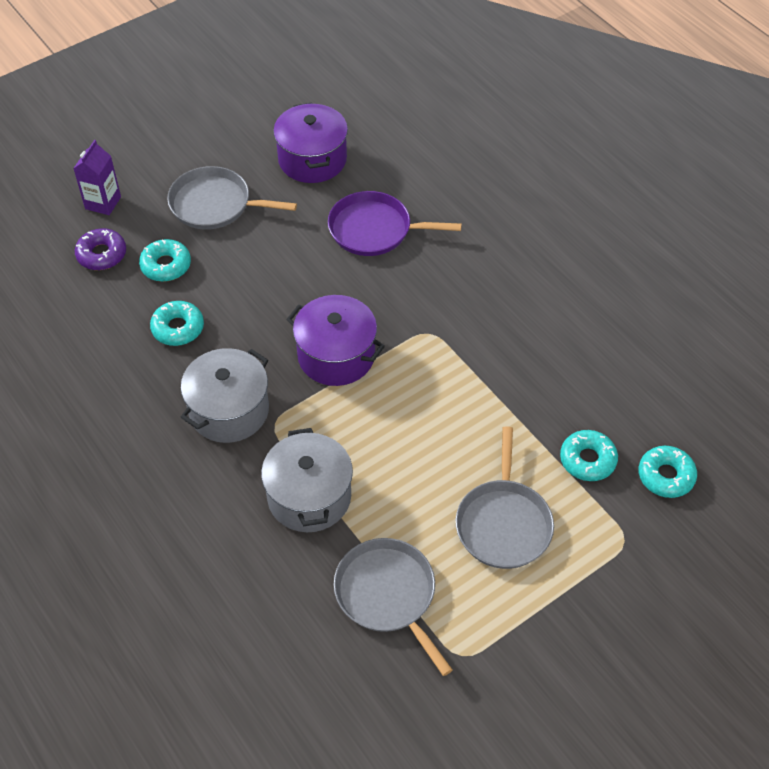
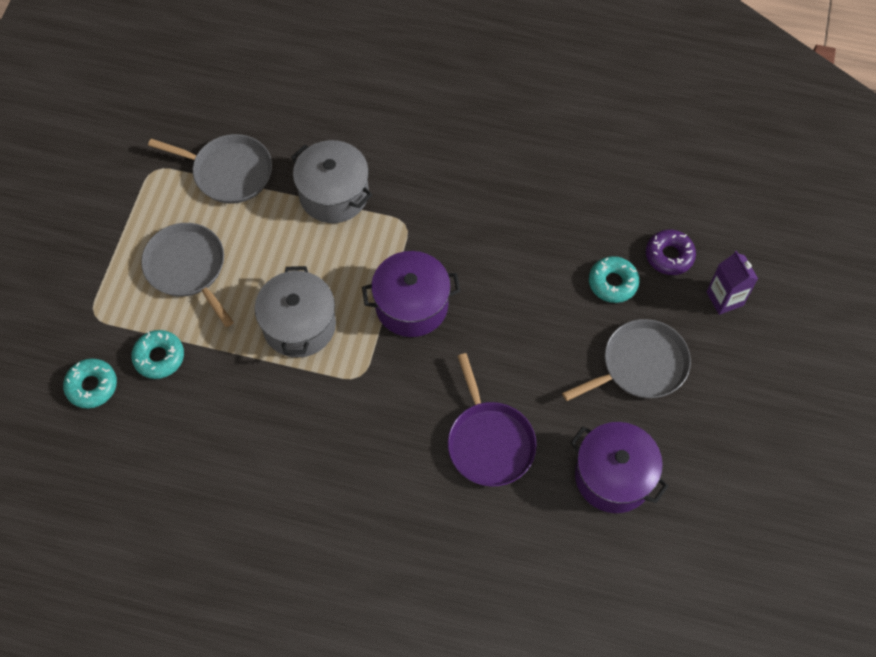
camera: 140 degrees right, 10 degrees up
(178, 328) = (546, 241): turquoise donut -> none
(229, 410) = (445, 211): grey pot -> grey pot (299, 325)
(374, 229) = (489, 442): purple pan -> purple pan turned 105 degrees clockwise

